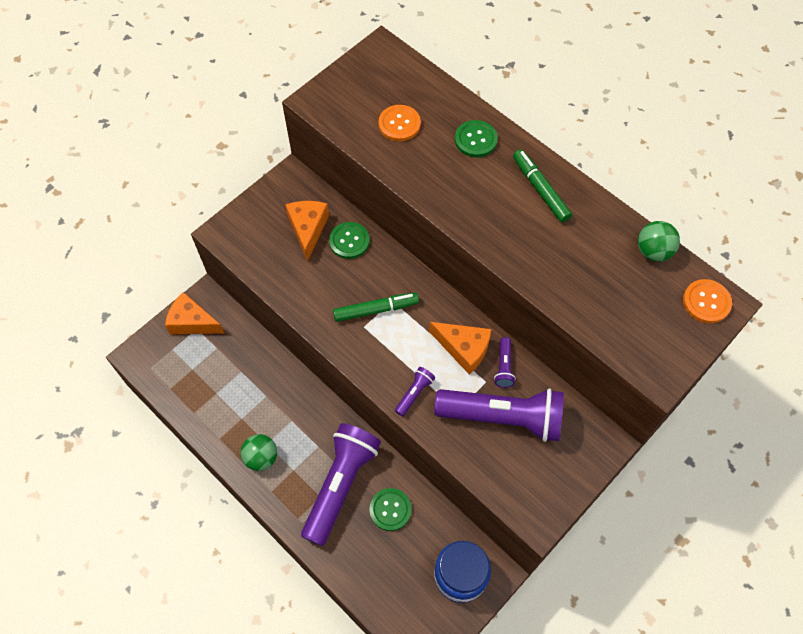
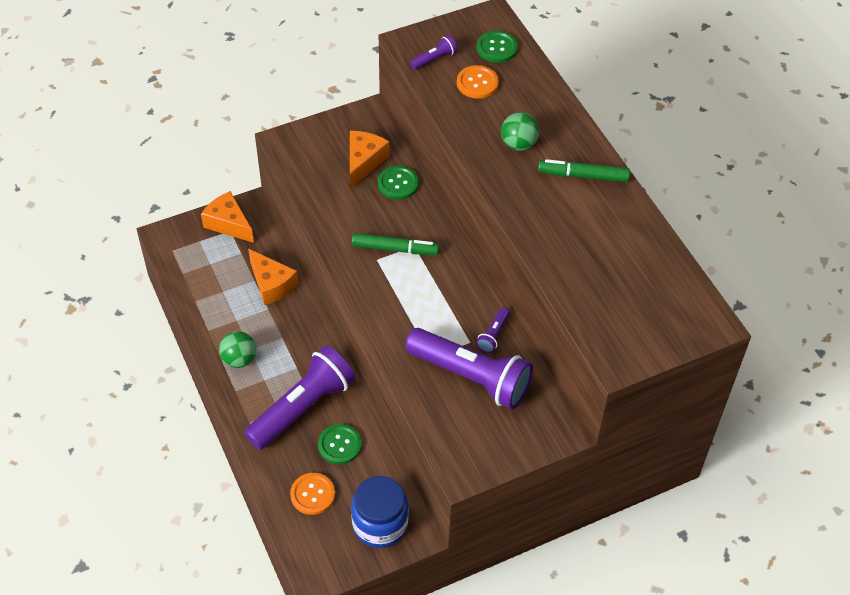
camera: 20 degrees right, 10 degrees down
(414, 393) = (397, 330): purple flashlight -> purple flashlight (434, 59)
(464, 349) = (462, 308): orange cheese -> orange cheese (271, 284)
(476, 140) = (543, 116): green button -> green button (497, 48)
(540, 190) = (583, 176): green marker -> green marker turned 75 degrees counterclockwise
(653, 251) = (665, 259): green ball -> green ball (518, 144)
(706, 302) = (695, 317): orange button -> orange button (312, 494)

